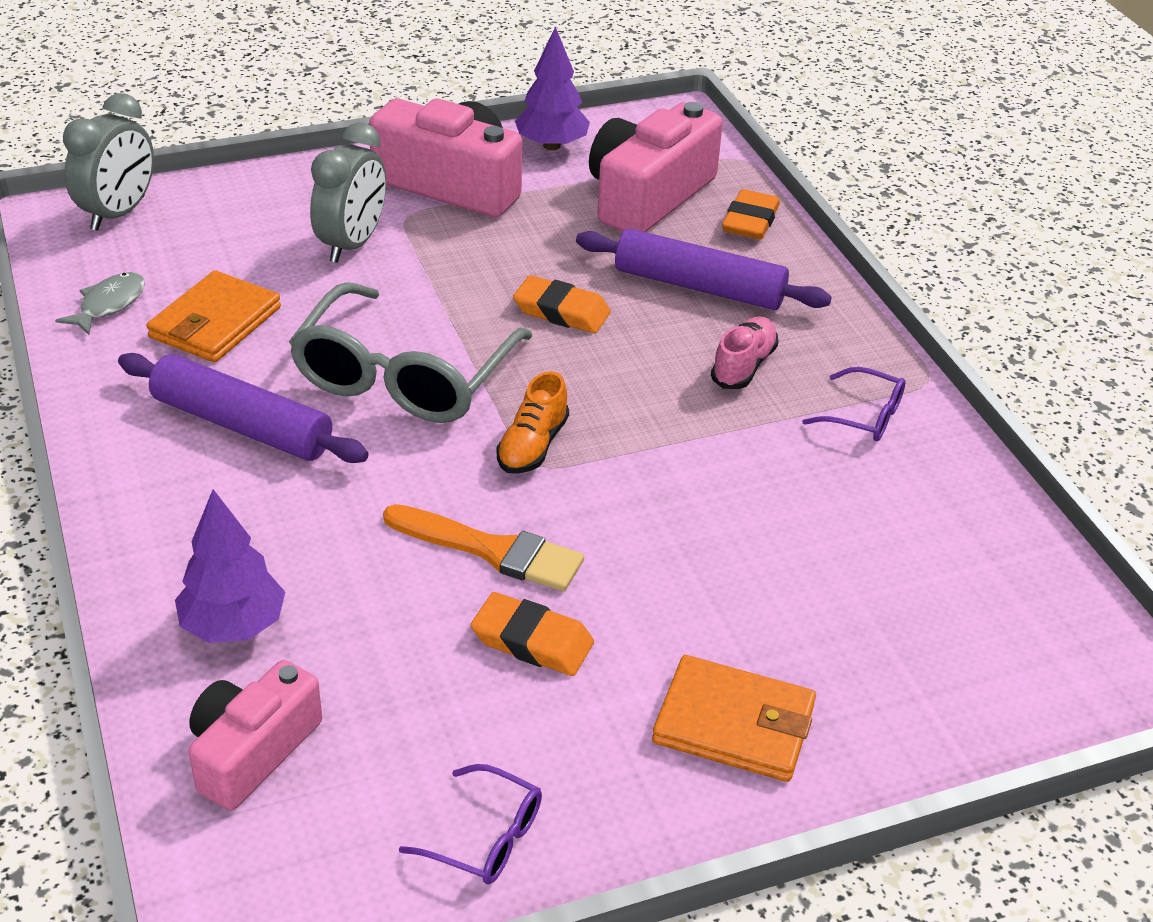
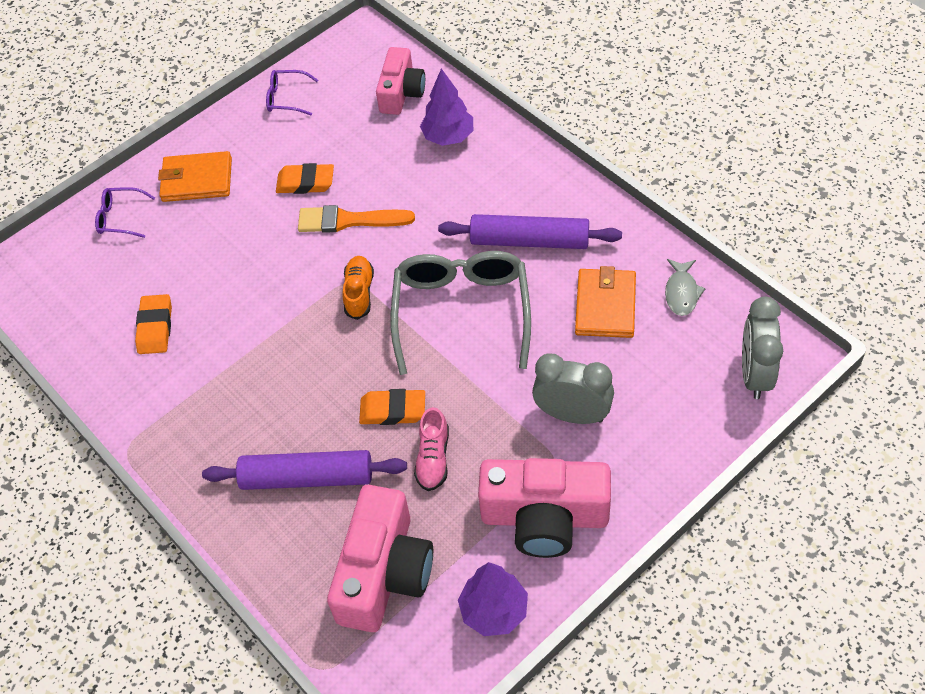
camera: 165 degrees right, 15 degrees up
(352, 244) = (572, 414): grey clock -> grey clock turned 105 degrees clockwise
(743, 366) = (253, 410): pink shoe -> pink shoe (433, 458)
(750, 221) = (291, 576): orange eraser -> orange eraser (155, 327)
(864, 416) = (165, 398): purple glasses -> purple glasses (120, 218)

